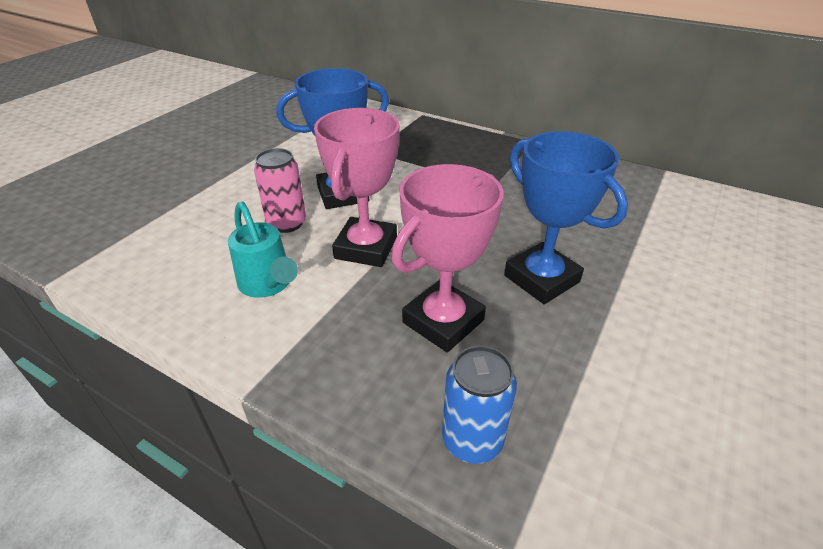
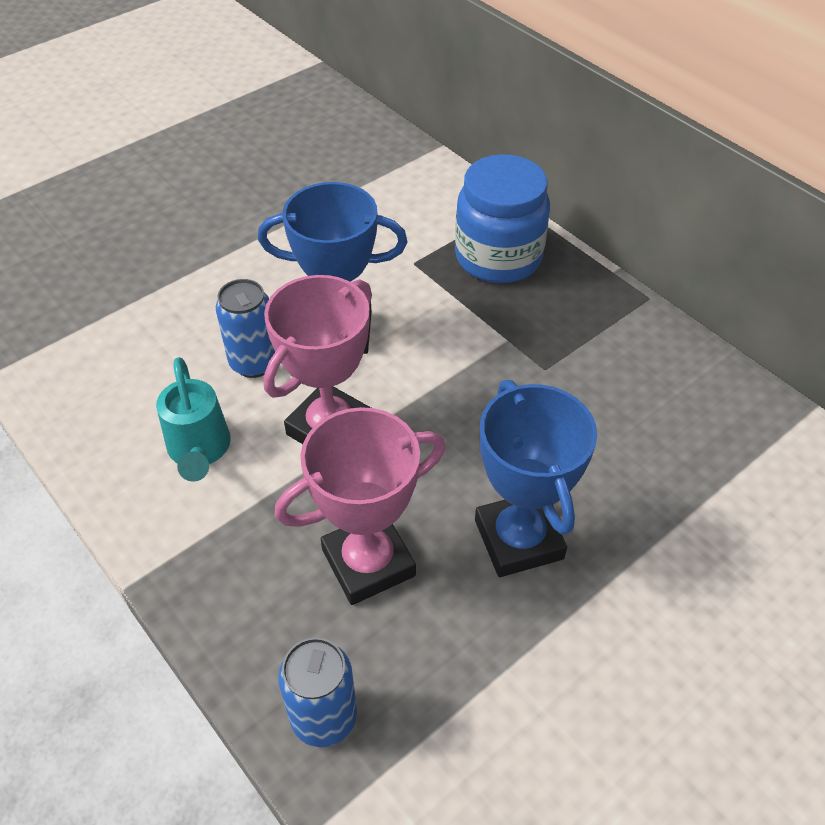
camera: 20 degrees right, 10 degrees up
(287, 223) = (254, 362): pink can -> blue can
(427, 139) = (498, 257): none -> blue jar

